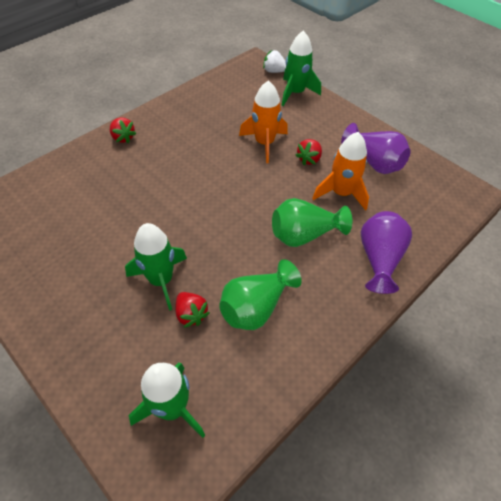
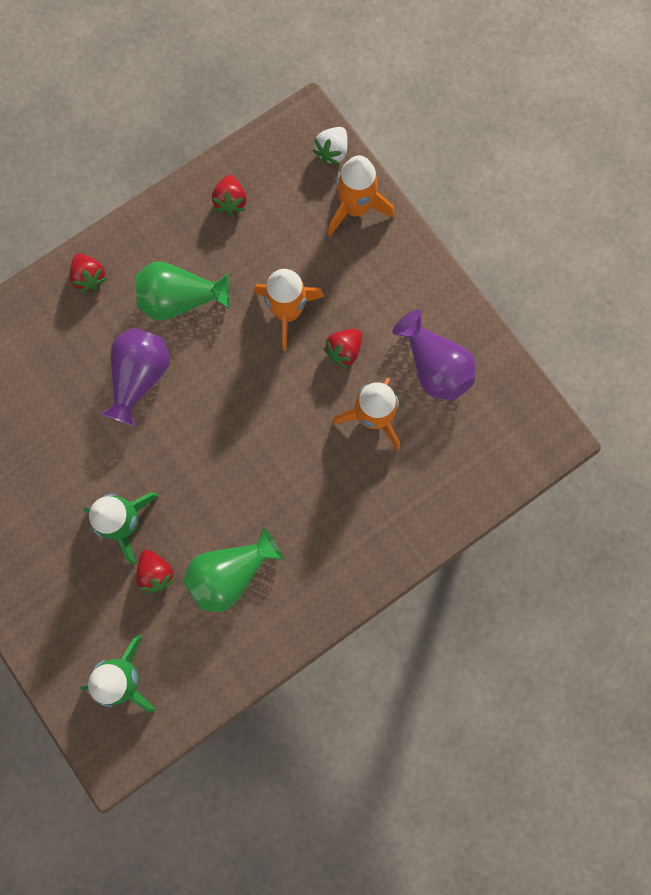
camera: 10 degrees right, 25 degrees up
(215, 96) = (230, 201): none -> red strawberry
(274, 71) = (332, 152): white strawberry -> white strawberry turned 90 degrees counterclockwise
(295, 93) = (355, 208): green rocket -> orange rocket
(304, 235) = (308, 479): green vase -> green vase (180, 300)
(379, 259) = (391, 528): purple vase -> purple vase (140, 377)

